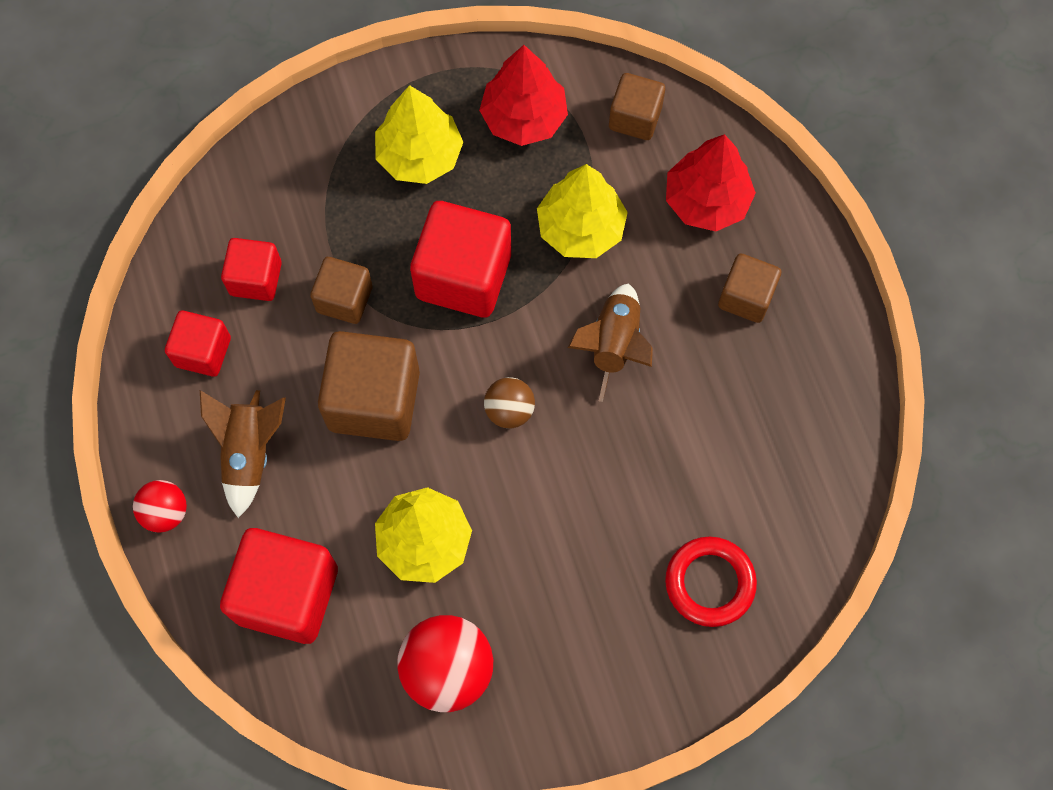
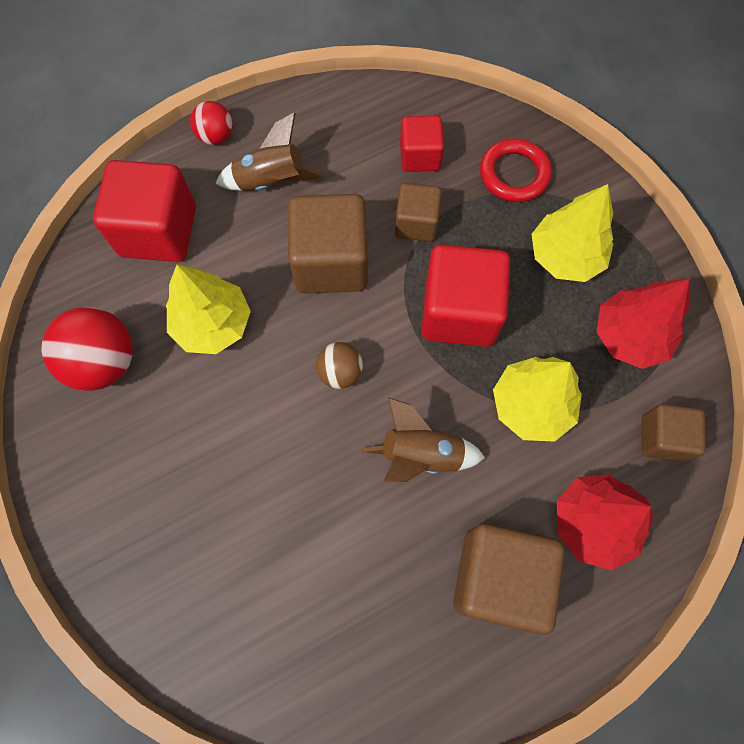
camera: 80 degrees right, 0 degrees up
(203, 352) = (350, 133): red cube -> none
(709, 583) = (199, 582): red ring -> red ring (514, 174)
(746, 297) = (498, 578): brown cube -> brown cube, size x1.72

